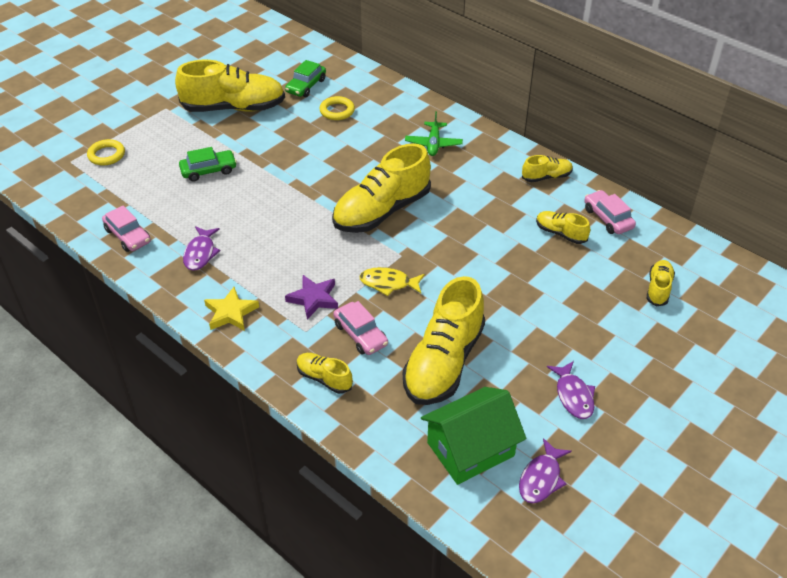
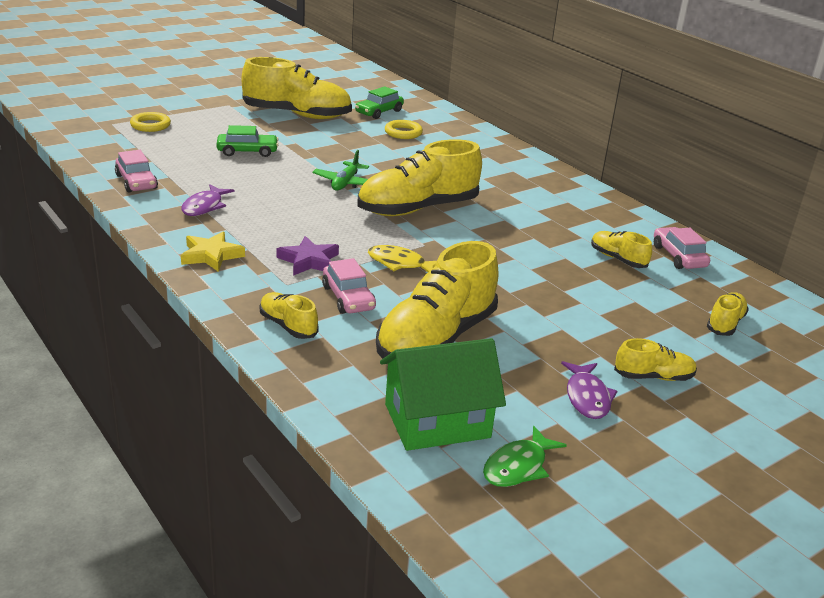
camera: 10 degrees right, 15 degrees down
(433, 144) = (497, 170): green plane -> green plane (345, 183)
(541, 478) = (518, 466): purple fish -> green fish
(546, 177) = (616, 214): yellow shoe -> yellow shoe (653, 377)

